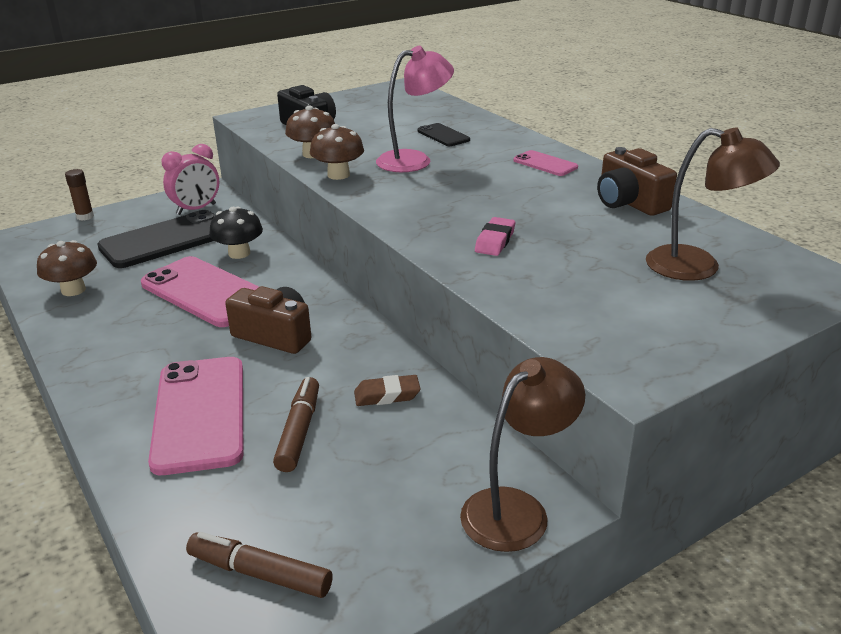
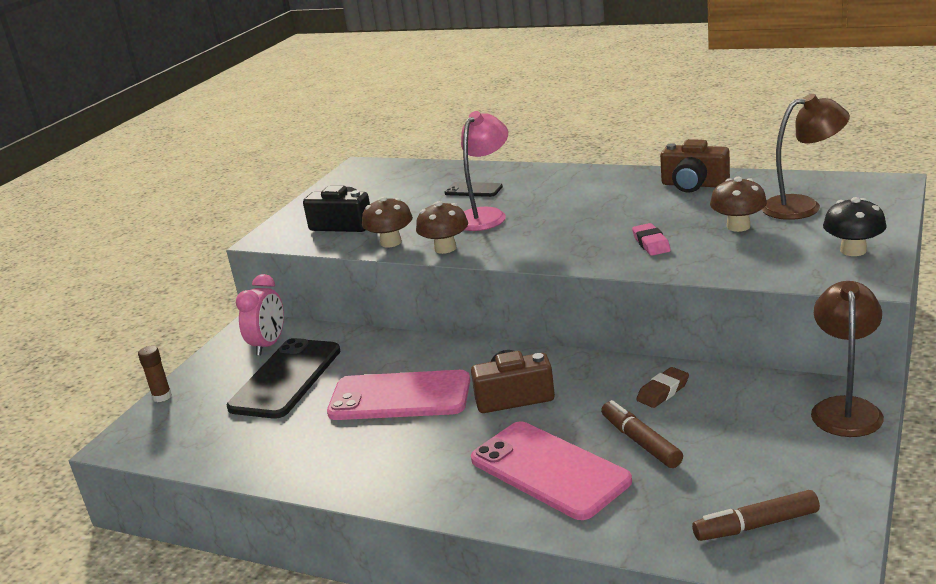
camera: 30 degrees left, 5 degrees down
(73, 290) = (270, 451): brown mushroom -> brown mushroom (738, 226)
(239, 253) = (375, 358): black mushroom -> black mushroom (853, 250)
(545, 164) = (590, 181): pink phone -> none

